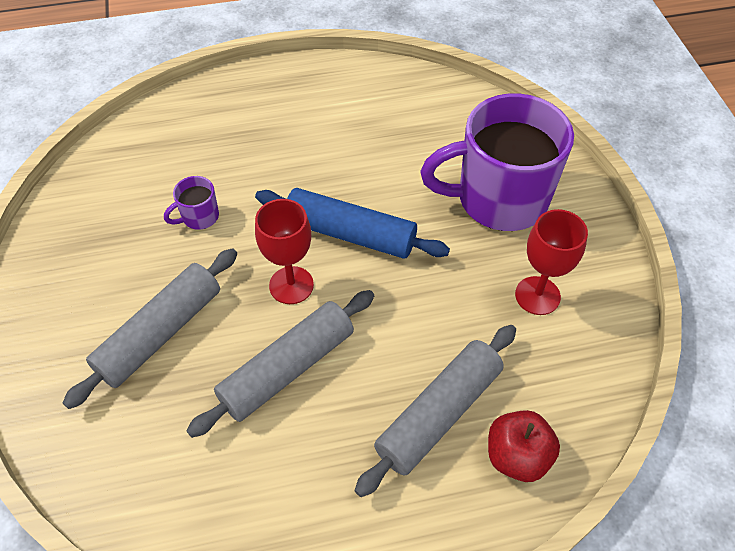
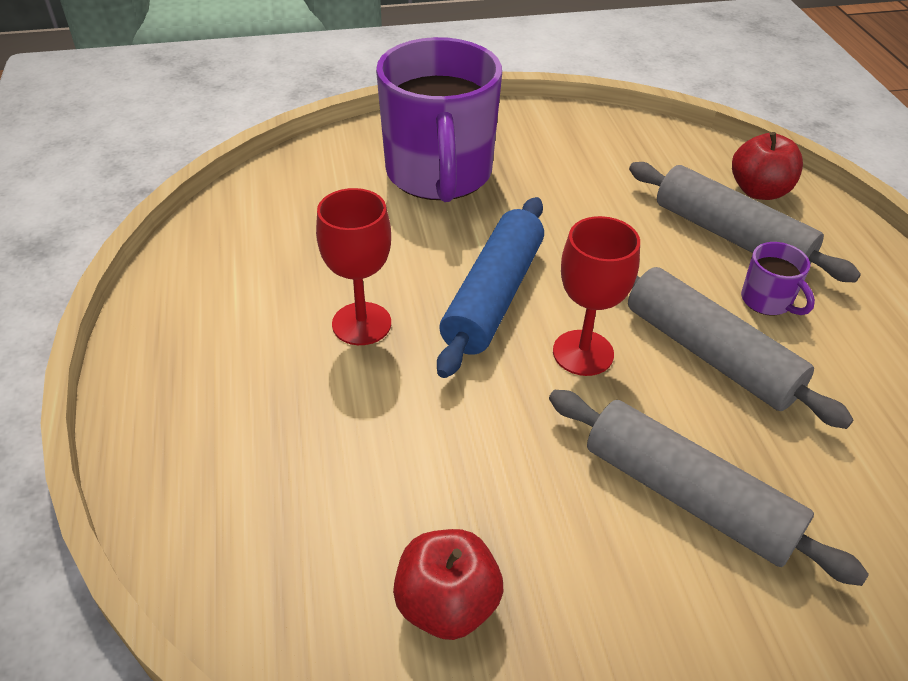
camera: 90 degrees left, 10 degrees down
(111, 211) = (447, 604): none -> red apple
(199, 217) = (462, 466): purple mug -> purple mug (767, 301)
(537, 295) = (572, 162): red goblet -> red goblet (361, 324)

